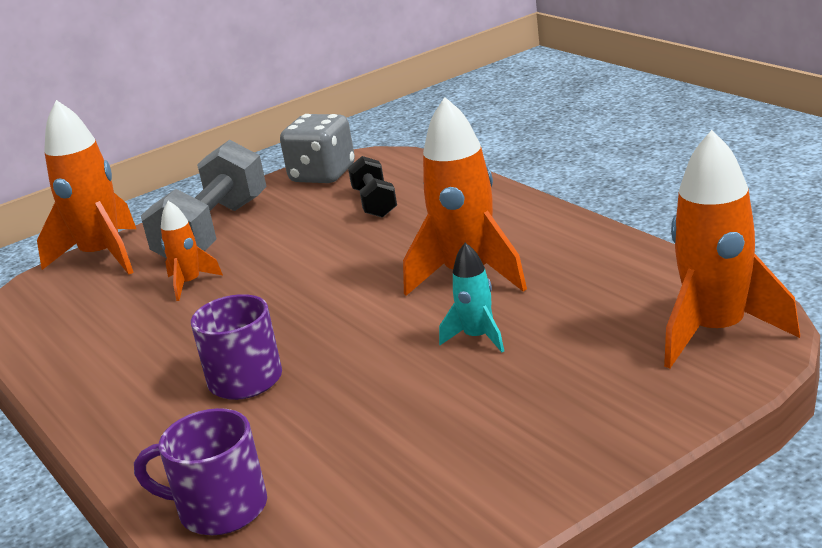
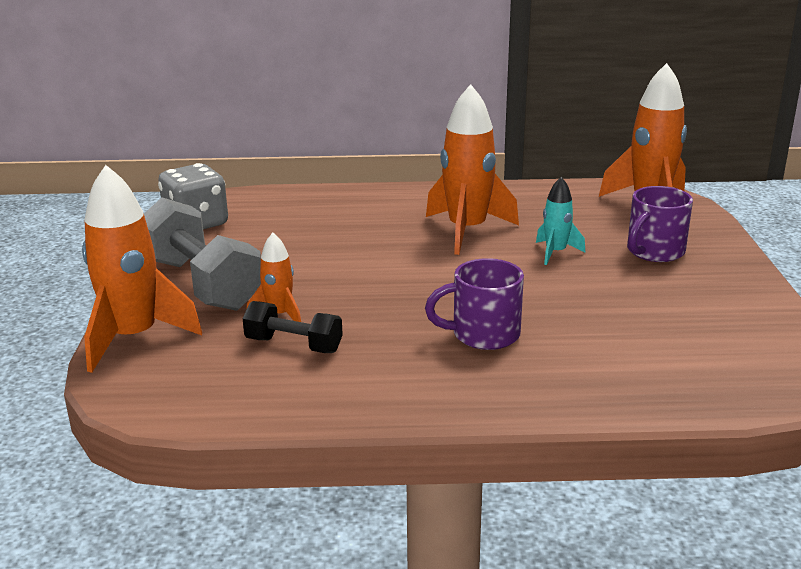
camera: 60 degrees left, 0 degrees up
(219, 509) = (657, 387): purple mug -> purple mug (654, 252)
(375, 203) = (291, 223): black dumbbell -> black dumbbell (294, 345)

